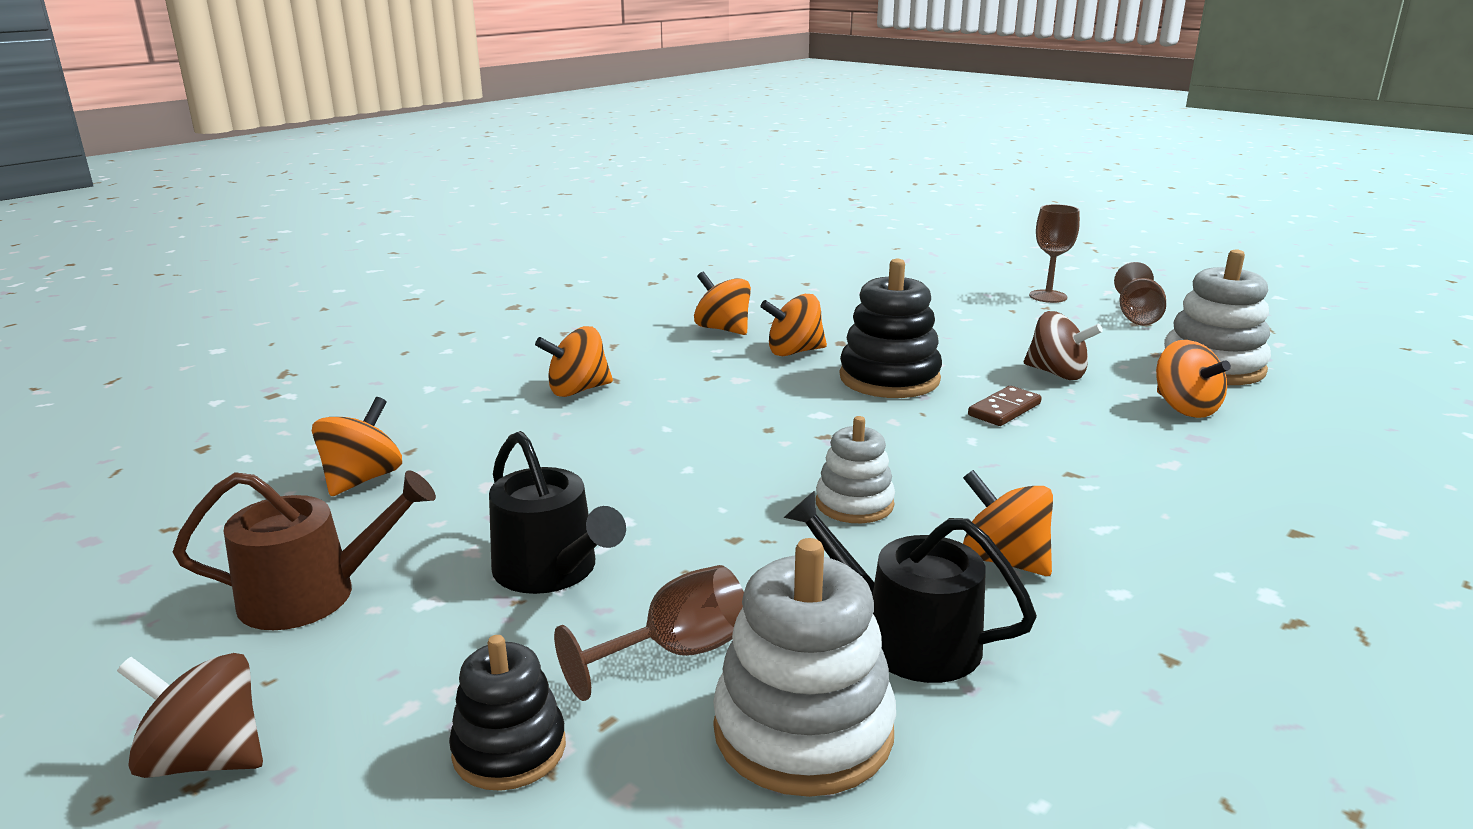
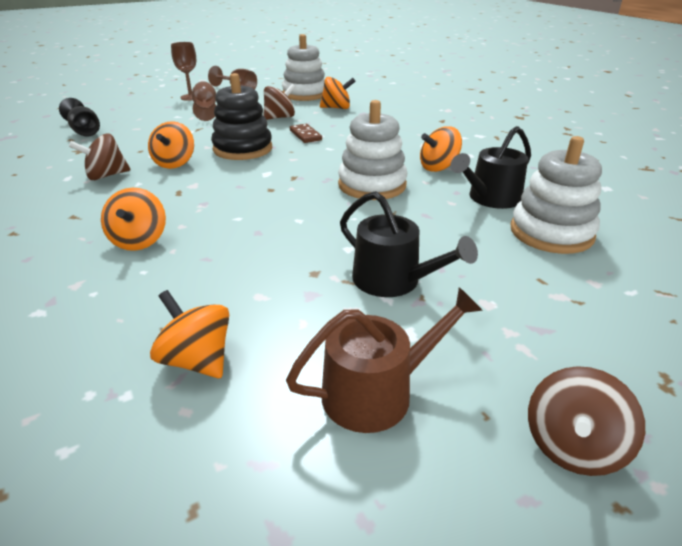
camera: 70 degrees left, 10 degrees up
(312, 594) = (377, 392): brown watering can -> brown watering can turned 60 degrees clockwise
(509, 749) = (563, 313): black stacking toy -> none
(551, 570) = (393, 281): black watering can -> black watering can turned 60 degrees clockwise
(676, 652) = (488, 253): brown goblet -> brown goblet (206, 110)
(723, 329) = (106, 176): orange spinning top -> brown spinning top
(838, 281) = (84, 131): none -> black goblet
(854, 504) = (372, 185): white stacking toy -> white stacking toy, size x1.64

